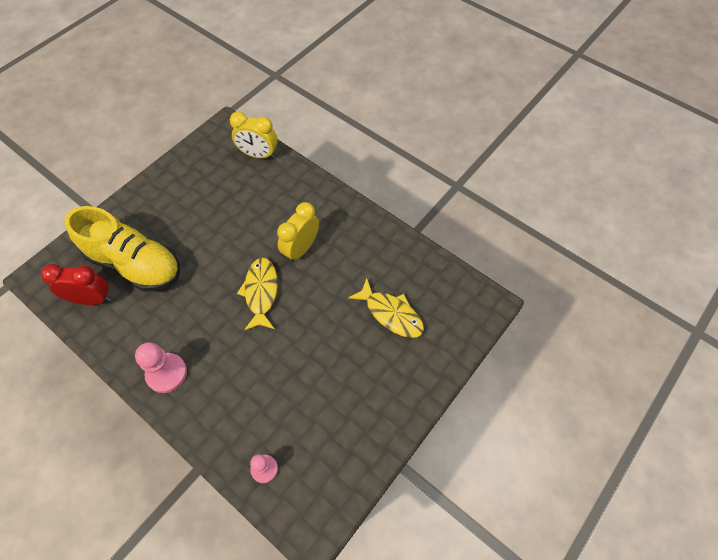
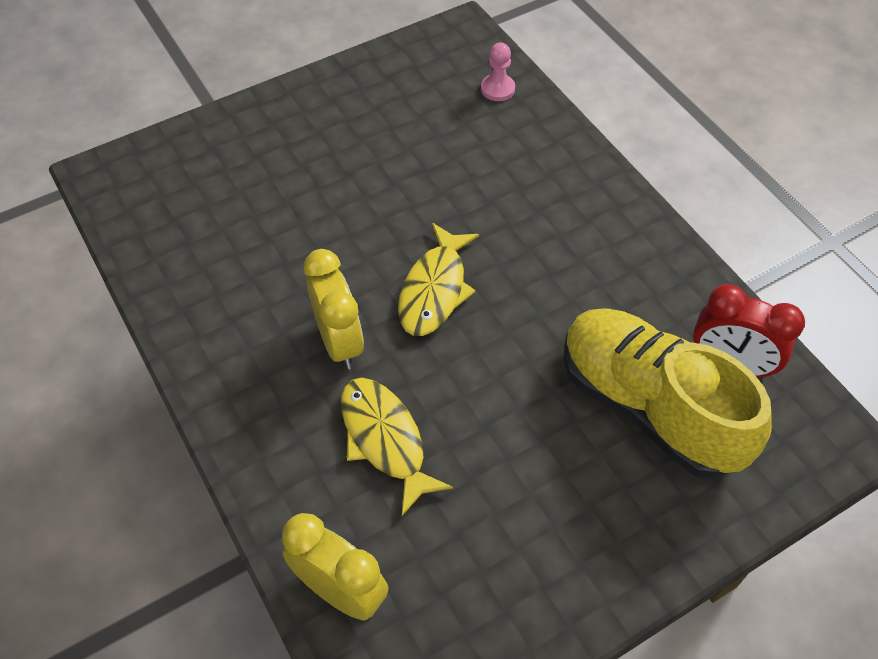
camera: 160 degrees left, 5 degrees down
(166, 373) = (608, 220): pink pawn -> none
(301, 249) = (339, 341): yellow clock -> yellow clock turned 75 degrees counterclockwise
(391, 314) = (249, 201): yellow fish -> yellow fish (385, 439)

